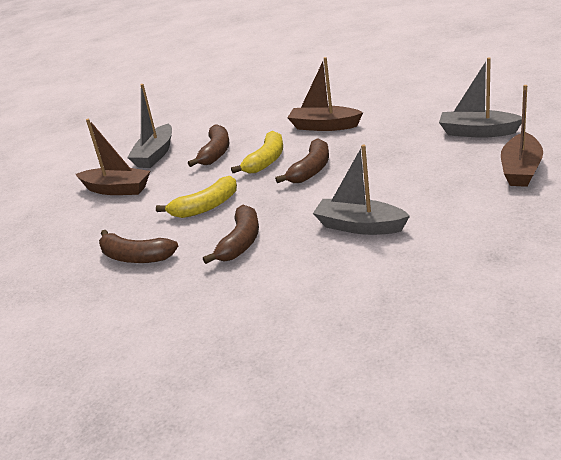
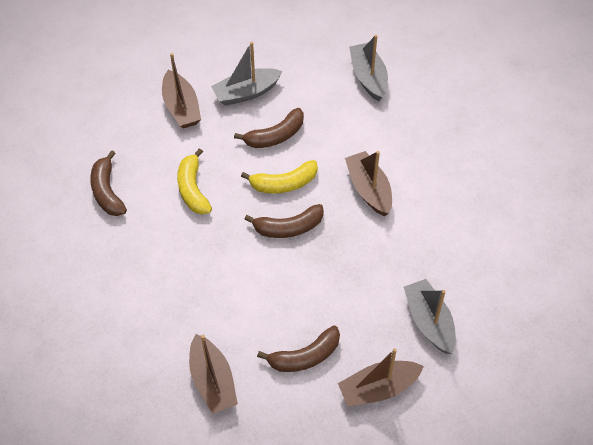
camera: 45 degrees right, 25 degrees up
(205, 207) = (193, 189): yellow banana -> yellow banana turned 60 degrees clockwise
(241, 242) = (161, 247): brown banana -> brown banana (305, 356)
(359, 226) = (226, 314): grey boat -> grey boat (368, 77)
(425, 255) = (212, 381): none -> brown boat

